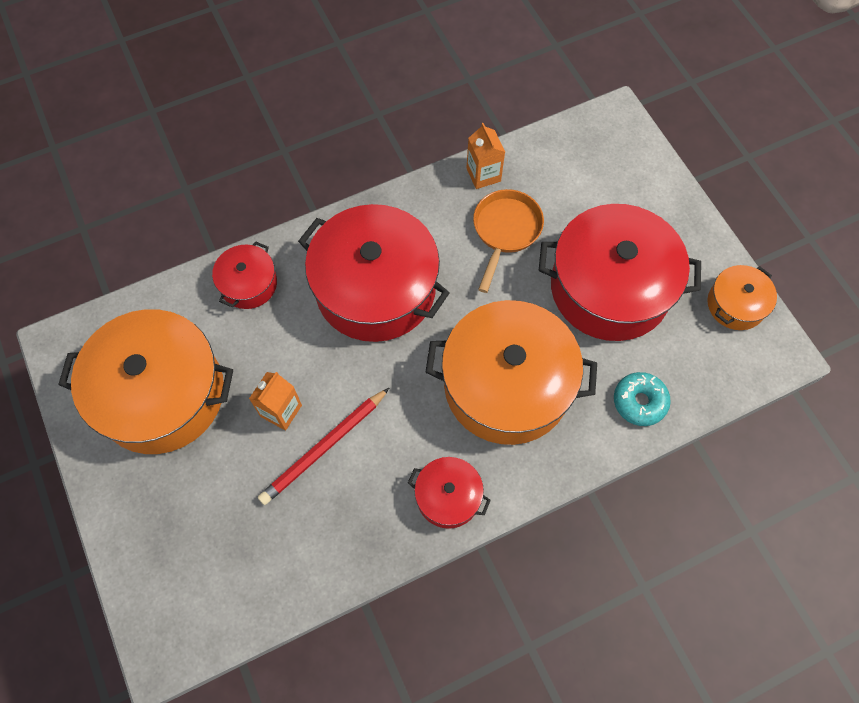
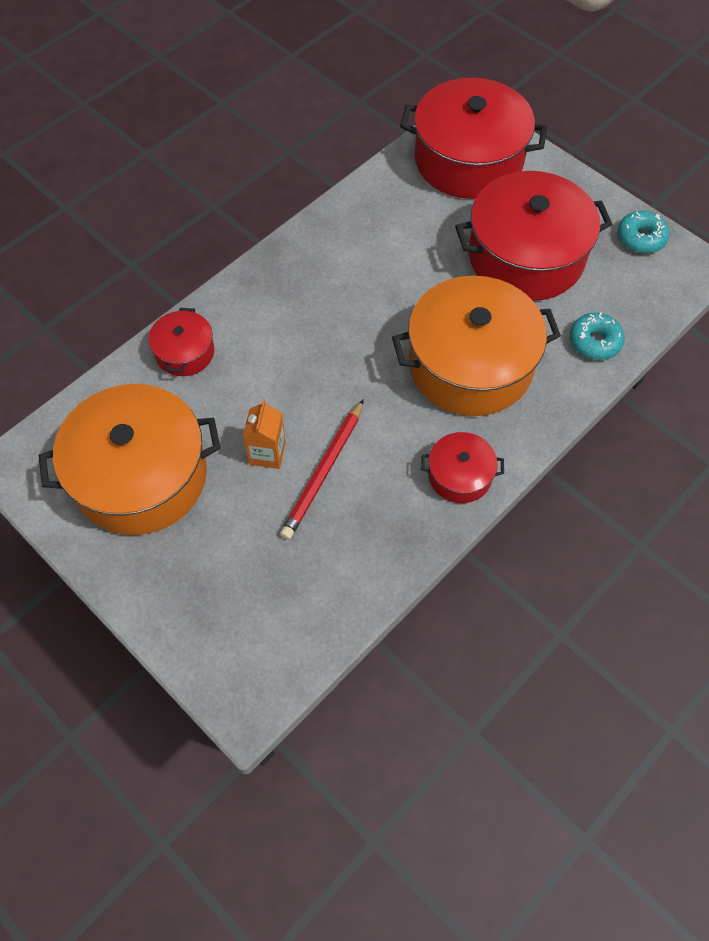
camera: 20 degrees left, 5 degrees down
(375, 288) = (311, 320): red pot -> red pot (468, 160)
(483, 174) = (368, 195): orange carton -> none
(505, 231) = (410, 237): orange pan -> none
(735, 304) = (640, 238): orange pot -> turquoise donut

